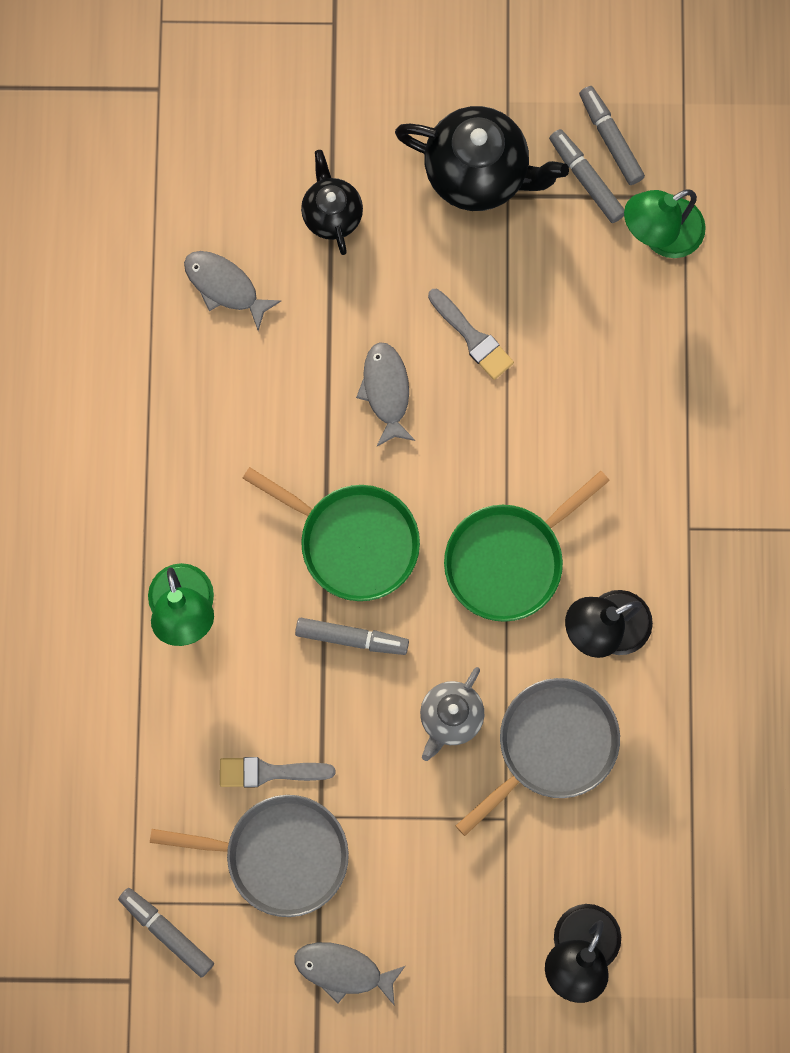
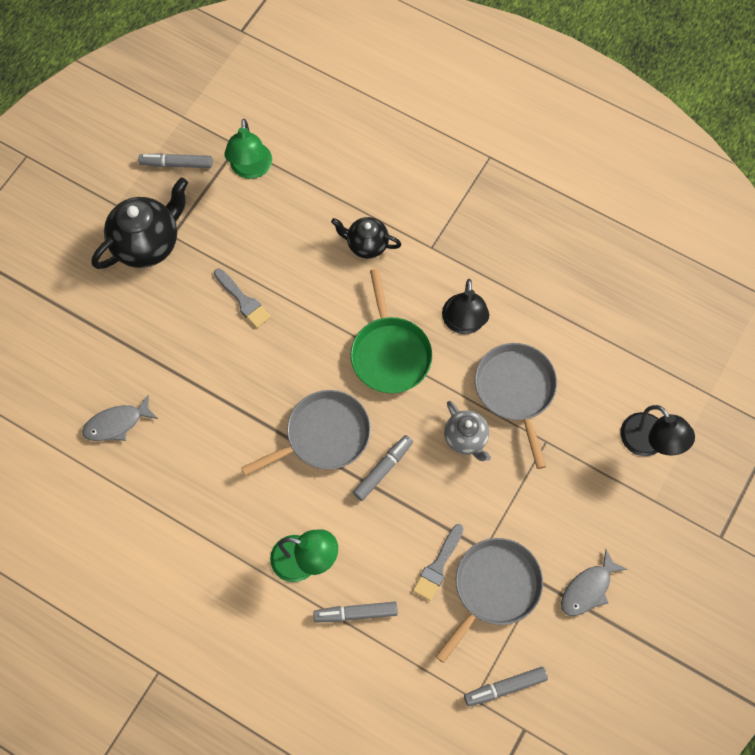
camera: 60 degrees left, 10 degrees down
(332, 214) = (115, 337): black teapot -> black teapot (366, 245)
(353, 541) = (324, 435): green pan -> grey pan
(386, 391) = (244, 366): grey fish -> none
(472, 337) = (243, 300): grey brush -> grey brush turned 60 degrees clockwise
(586, 179) = (191, 189): grey marker -> grey marker (355, 613)

